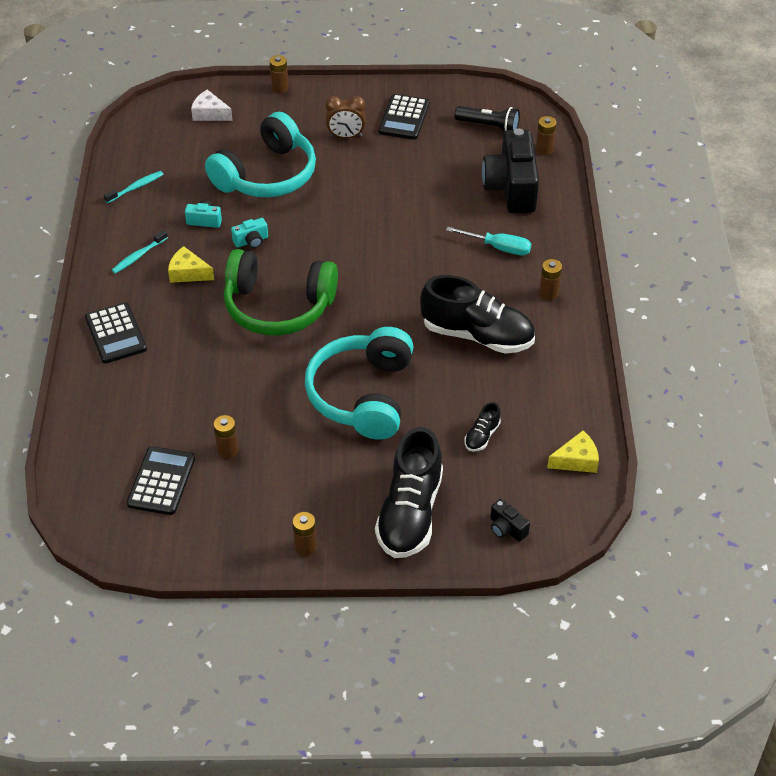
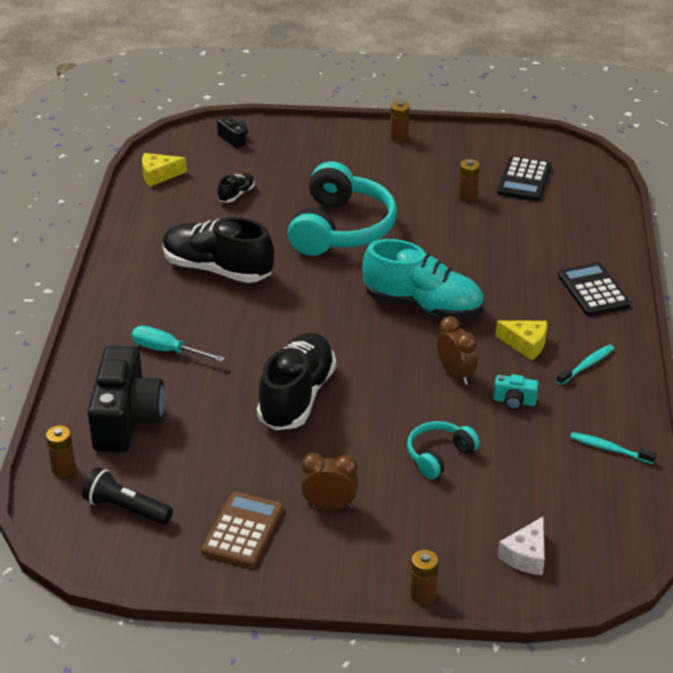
camera: 175 degrees left, 10 degrees down
(136, 187) = (609, 449): turquoise toothbrush -> turquoise toothbrush turned 60 degrees clockwise
(210, 114) = (526, 556): white cheese -> white cheese turned 90 degrees clockwise
(251, 241) = (455, 374): turquoise camera -> brown clock
(267, 175) = (439, 455): turquoise headphones -> turquoise headphones, size x0.50
(278, 306) = (423, 306): green headphones -> turquoise shoe
(404, 118) = (243, 530): black calculator -> brown calculator
(410, 513) = (311, 151): black shoe -> black shoe (297, 397)
(548, 293) = (129, 302): brown battery -> none

